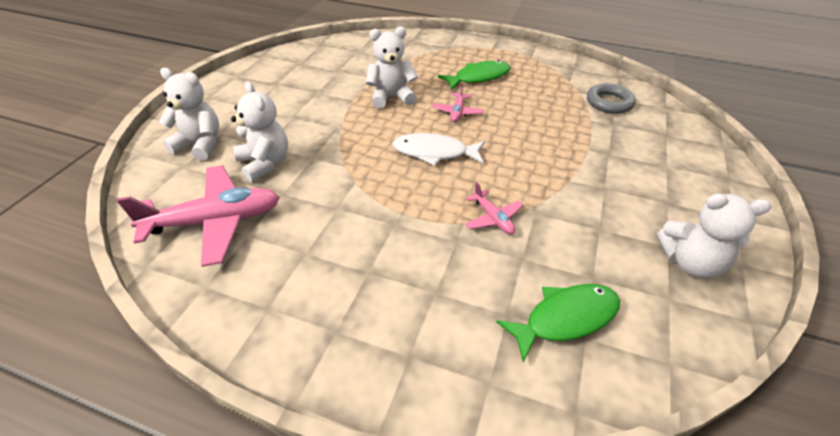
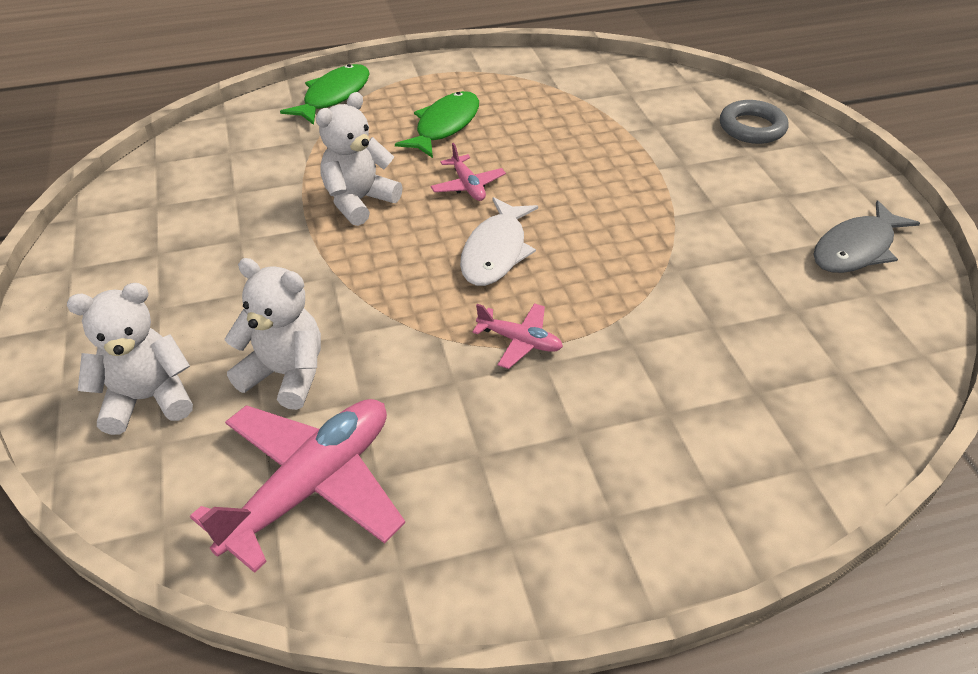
camera: 35 degrees left, 0 degrees up
(434, 152) = (496, 252): white fish -> white fish turned 45 degrees counterclockwise
(493, 218) = (641, 298): pink plane -> pink plane (519, 341)
(565, 318) = (808, 365): green fish -> green fish (333, 96)
(609, 102) = (626, 100): grey ring -> grey ring (752, 128)
(690, 262) = (856, 249): white teddy bear -> grey fish

